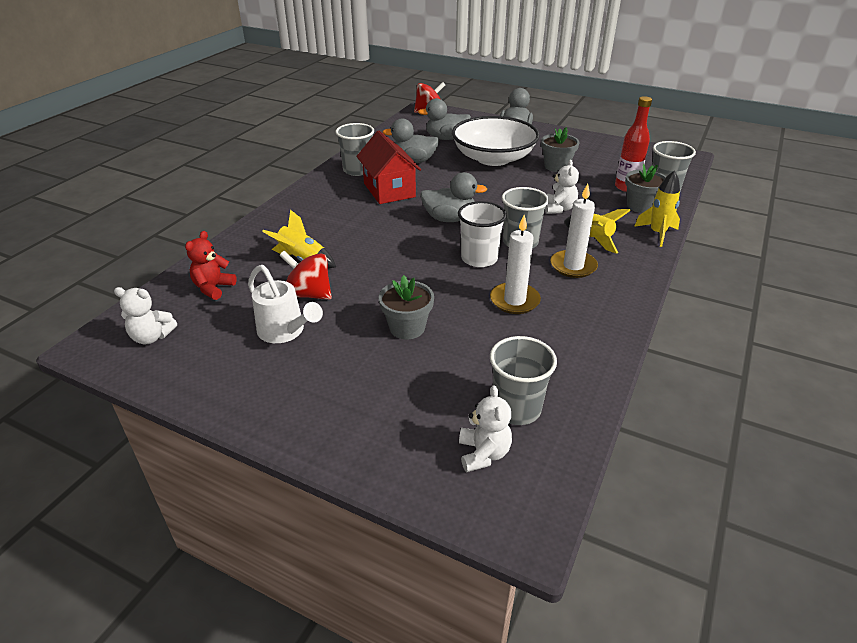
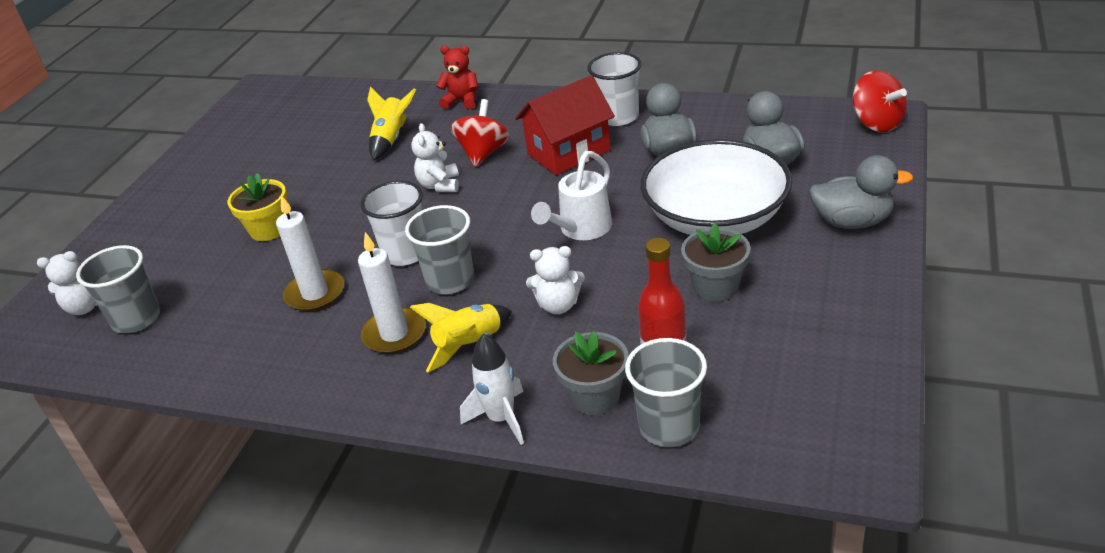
camera: 85 degrees right, 0 degrees up
(152, 337) = (266, 107): white teddy bear -> white teddy bear (439, 185)
(213, 288) = (338, 109): red teddy bear -> red teddy bear (462, 101)
(285, 332) = (268, 164): white watering can -> white watering can (581, 229)
(309, 294) = (328, 160): red spinning top -> red spinning top (483, 153)
(357, 170) = (618, 117): grey cup -> white cup
(407, 328) = (269, 229): grey flower pot -> yellow flower pot
(449, 219) = (502, 213): grey duck -> none
(657, 233) = (501, 419): yellow rocket -> white rocket

